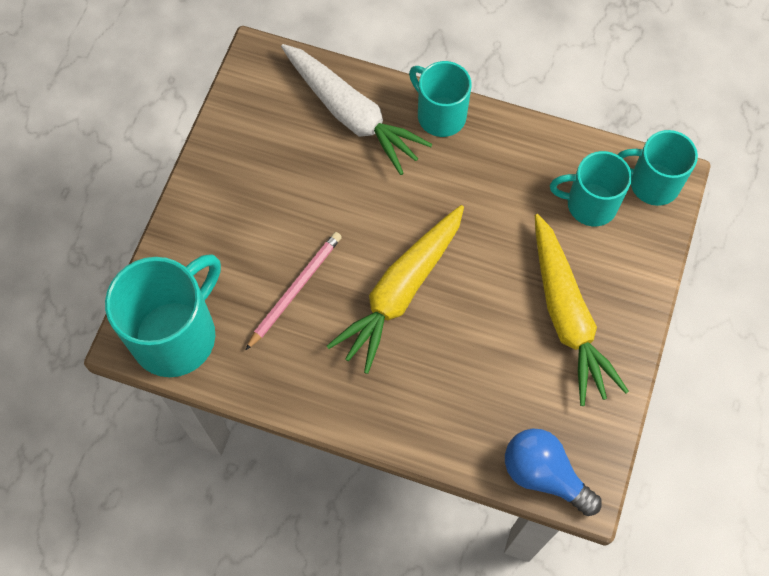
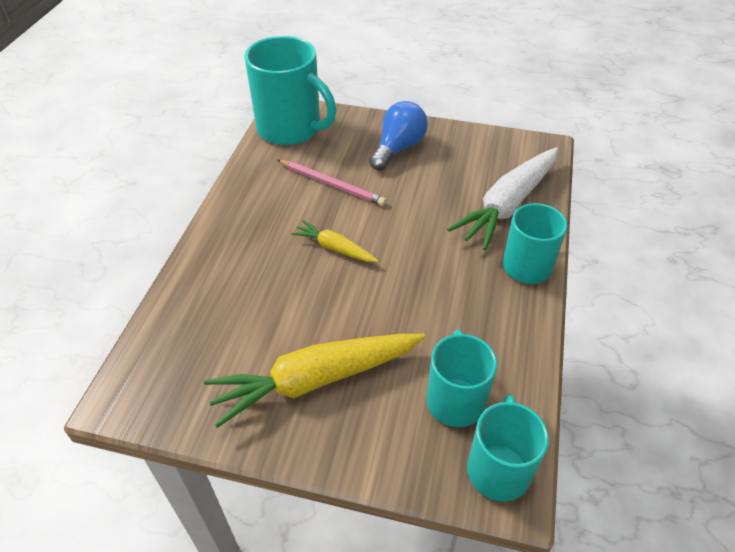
camera: 85 degrees right, 20 degrees down
(400, 291) = (334, 248): yellow carrot -> yellow carrot, size x0.51
(544, 475) = (144, 364): blue light bulb -> blue light bulb (398, 148)

